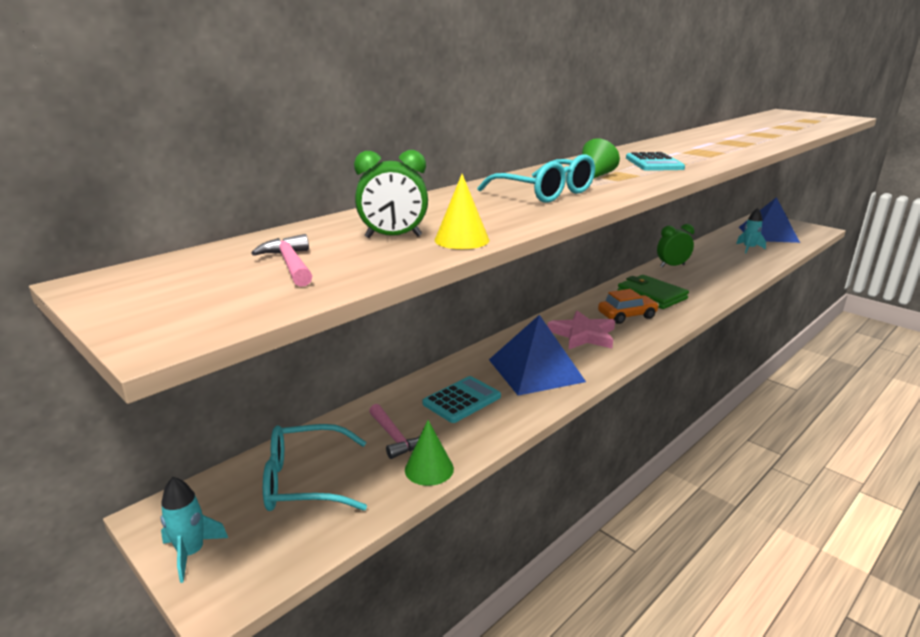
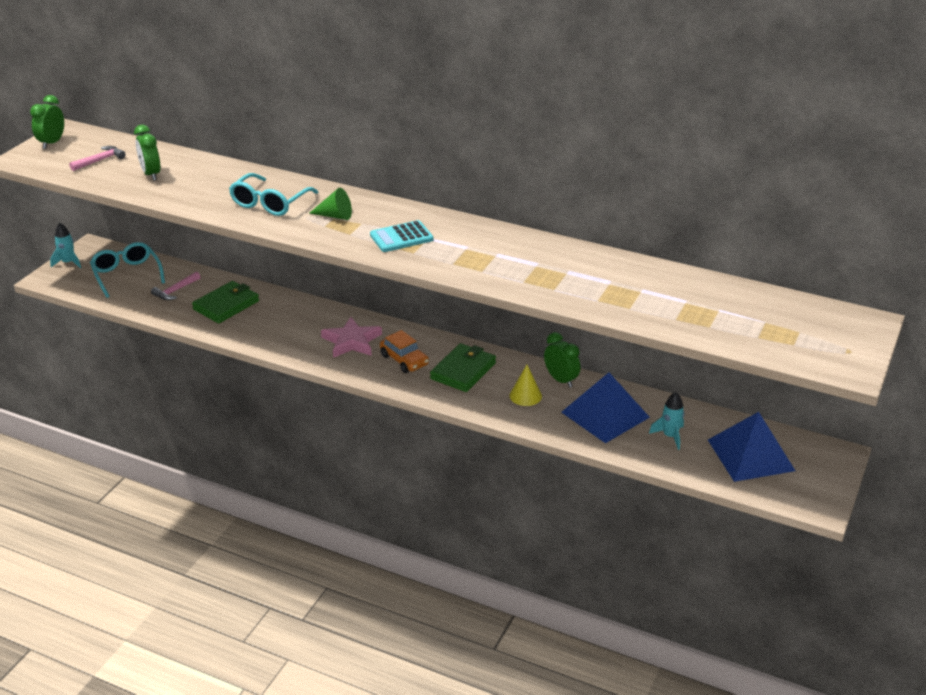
camera: 70 degrees right, 10 degrees up
(138, 298) = (52, 143): none -> green clock
(429, 469) = (147, 309): green cone -> none
(461, 240) = (151, 193): yellow cone -> yellow cone (525, 396)
(462, 400) = (226, 305): turquoise calculator -> green wallet
(535, 370) = (280, 327): blue pyramid -> blue pyramid (605, 414)

